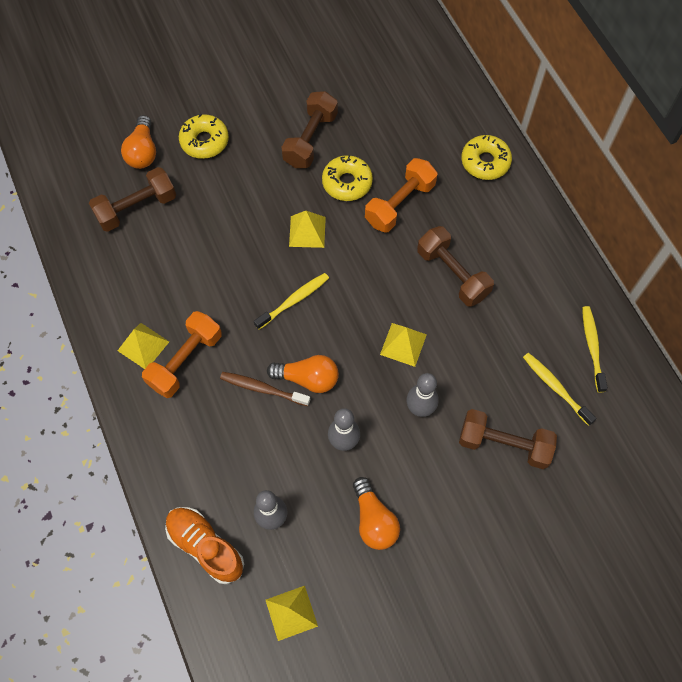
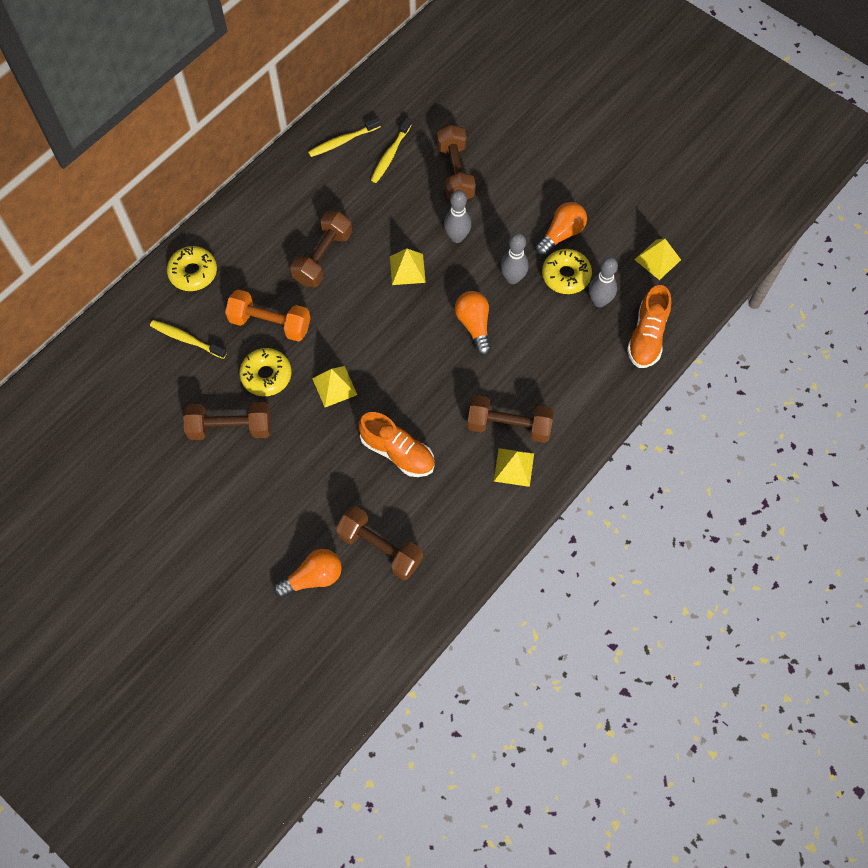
camera: 115 degrees left, 0 degrees up
(185, 361) = (509, 426): orange dumbbell -> brown dumbbell
(204, 141) = (274, 524): yellow donut -> yellow donut (566, 275)
(214, 256) = (397, 452): none -> orange shoe
(263, 389) = (501, 354): brown toothbrush -> none
(293, 301) = (409, 367): yellow toothbrush -> yellow toothbrush (187, 339)

